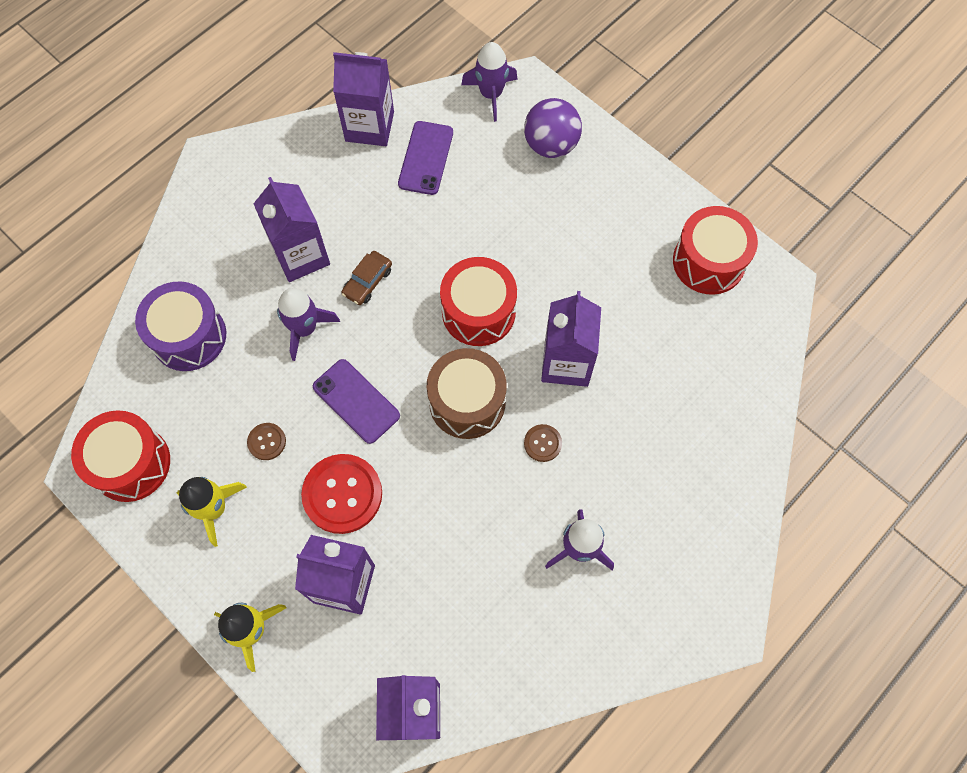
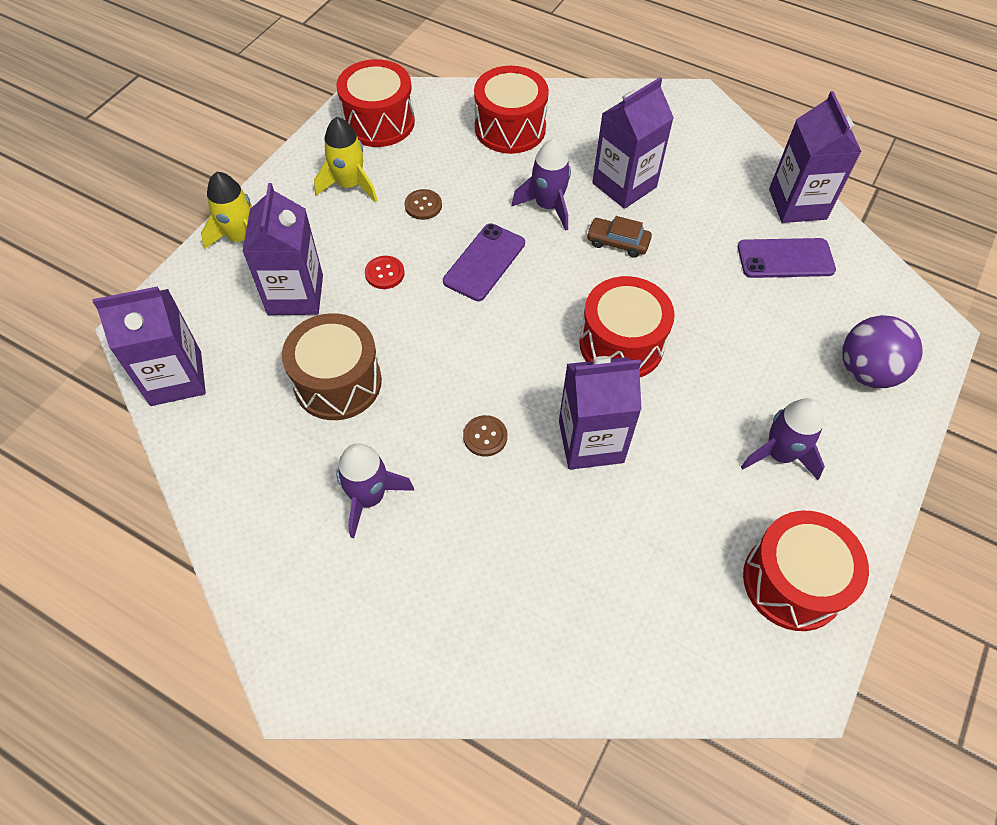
camera: 75 degrees right, 10 degrees down
(189, 336) = (510, 128): purple drum -> red drum
(342, 494) = (384, 273): red button -> red button, size x0.49
(467, 402) = (512, 355): brown drum -> brown drum (337, 382)
(491, 94) = (900, 300): purple rocket -> purple rocket (779, 454)

